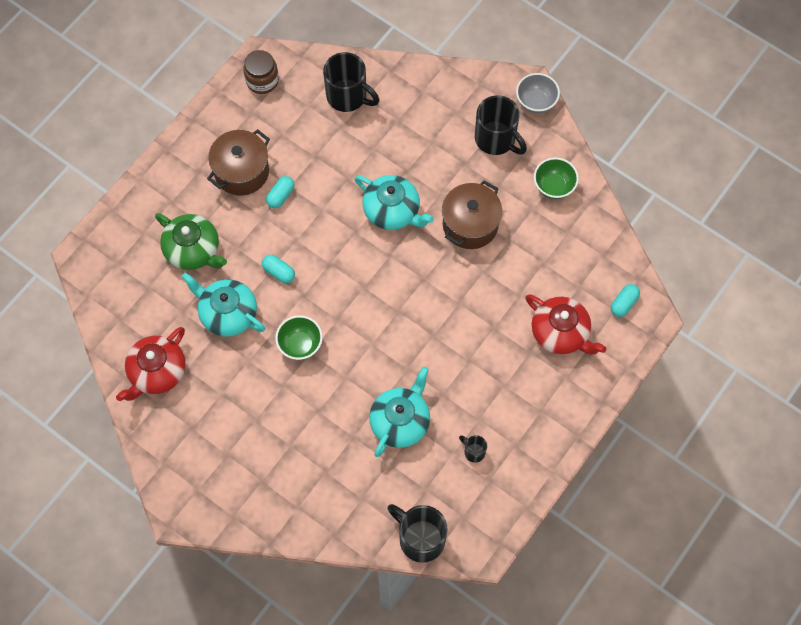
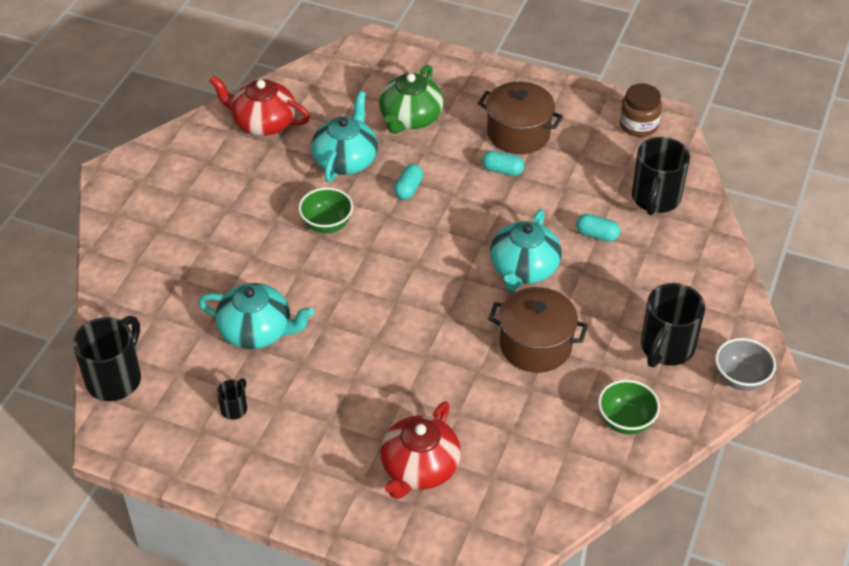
camera: 75 degrees right, 20 degrees down
(624, 303) = (485, 532): turquoise capsule -> turquoise capsule (597, 235)

